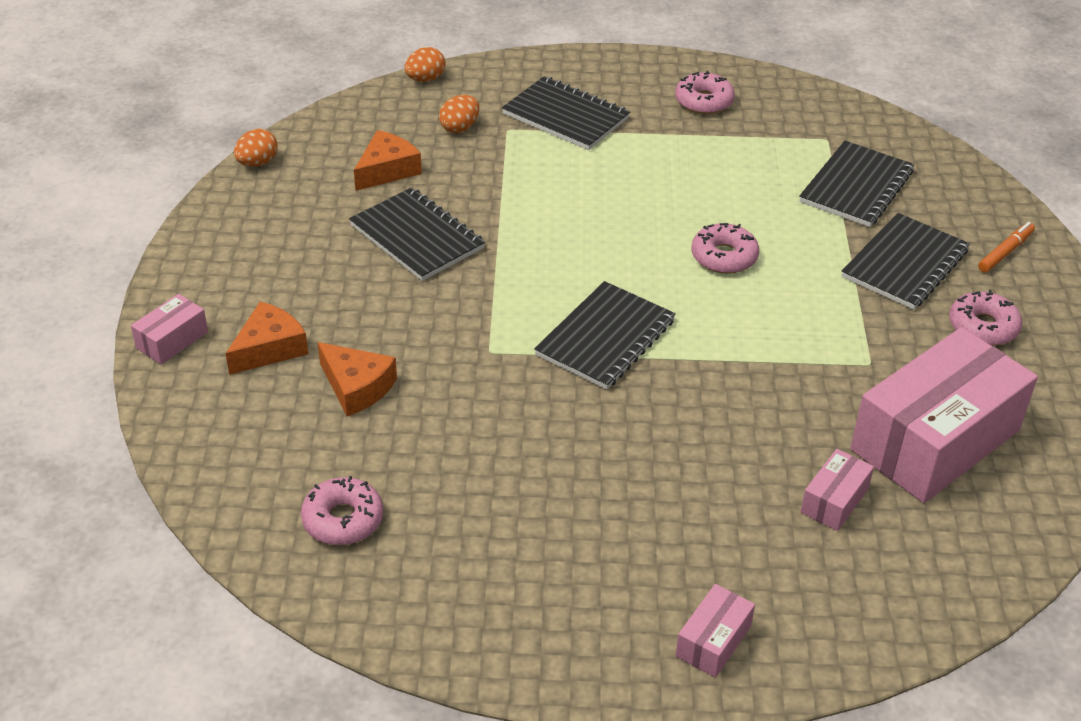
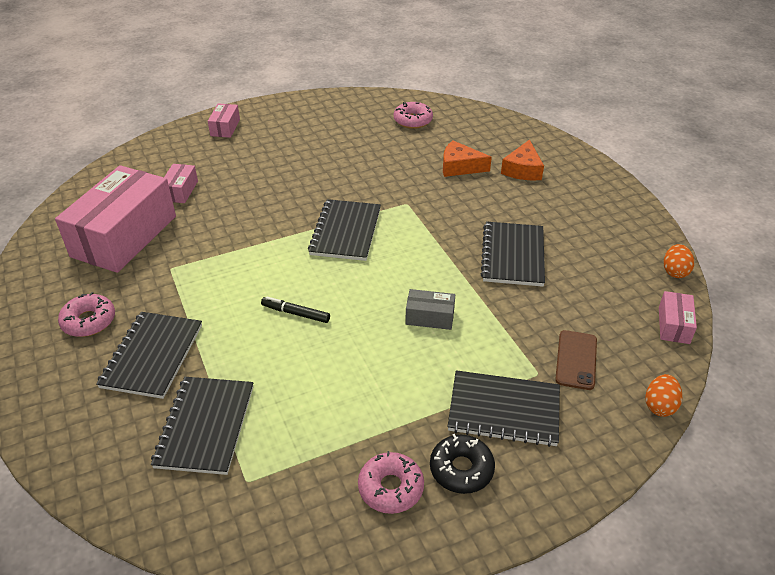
camera: 155 degrees right, 0 degrees up
(172, 340) = (574, 158): pink box -> pink box (674, 325)
(387, 170) = (586, 298): orange cheese -> none
(417, 237) = (513, 255): black notebook -> black notebook turned 75 degrees clockwise
(459, 128) = (576, 360): orange egg -> brown phone
(573, 206) = (429, 317): none -> grey box
(636, 94) = (461, 469): none -> black donut
(724, 257) = (295, 313): pink donut -> black marker
(1005, 252) = (64, 399): orange marker -> none

